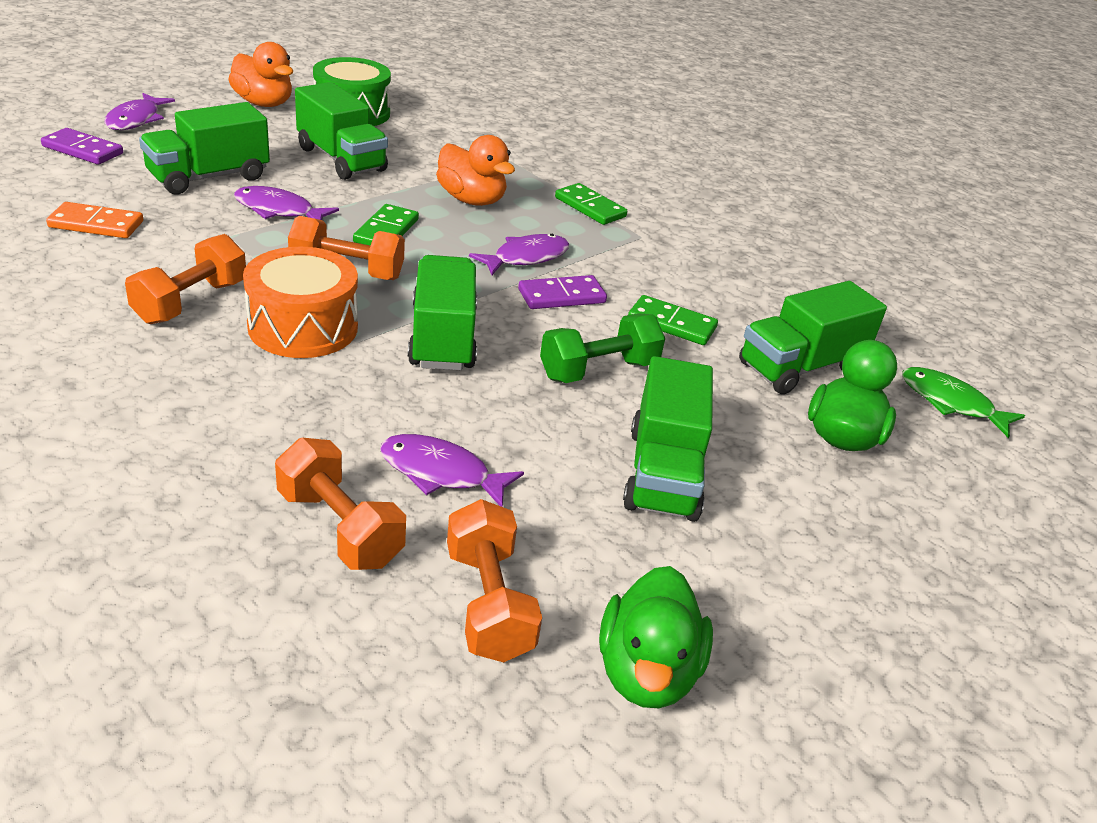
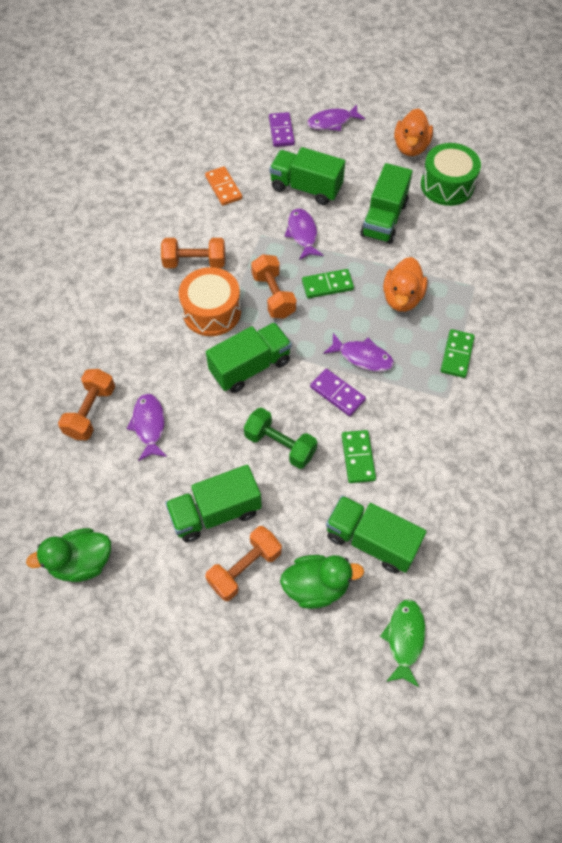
camera: 65 degrees right, 25 degrees up
(488, 603) = (83, 486): orange dumbbell -> orange dumbbell (244, 568)

